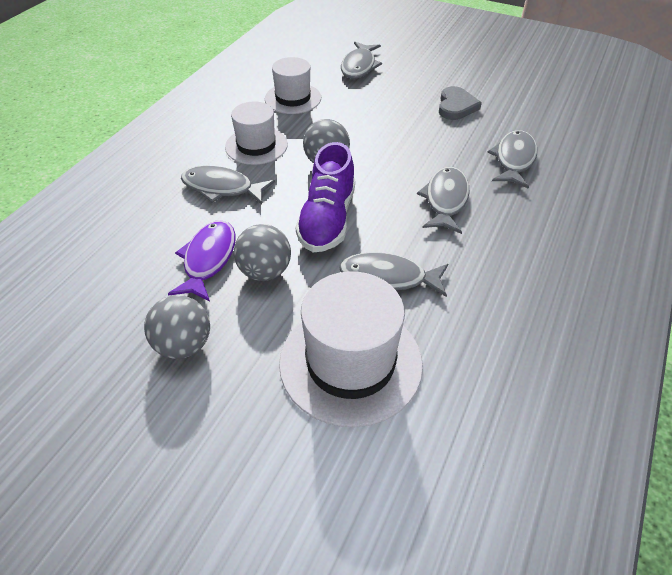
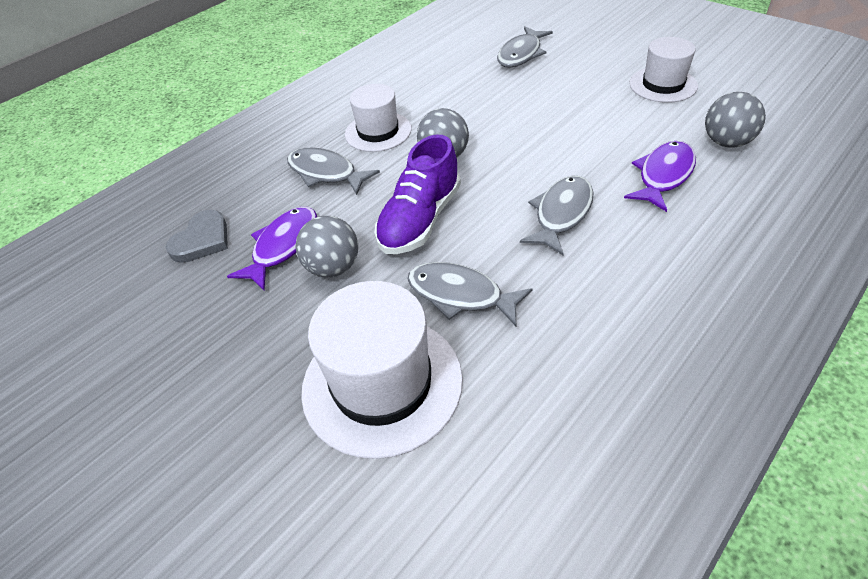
camera: 20 degrees right, 0 degrees up
(183, 345) = (223, 332): grey ball -> grey ball (726, 142)
(293, 98) = (436, 84): white hat -> white hat (663, 85)
(456, 106) = (616, 107): grey heart -> grey heart (202, 240)
(514, 160) = (663, 175): grey fish -> purple fish

